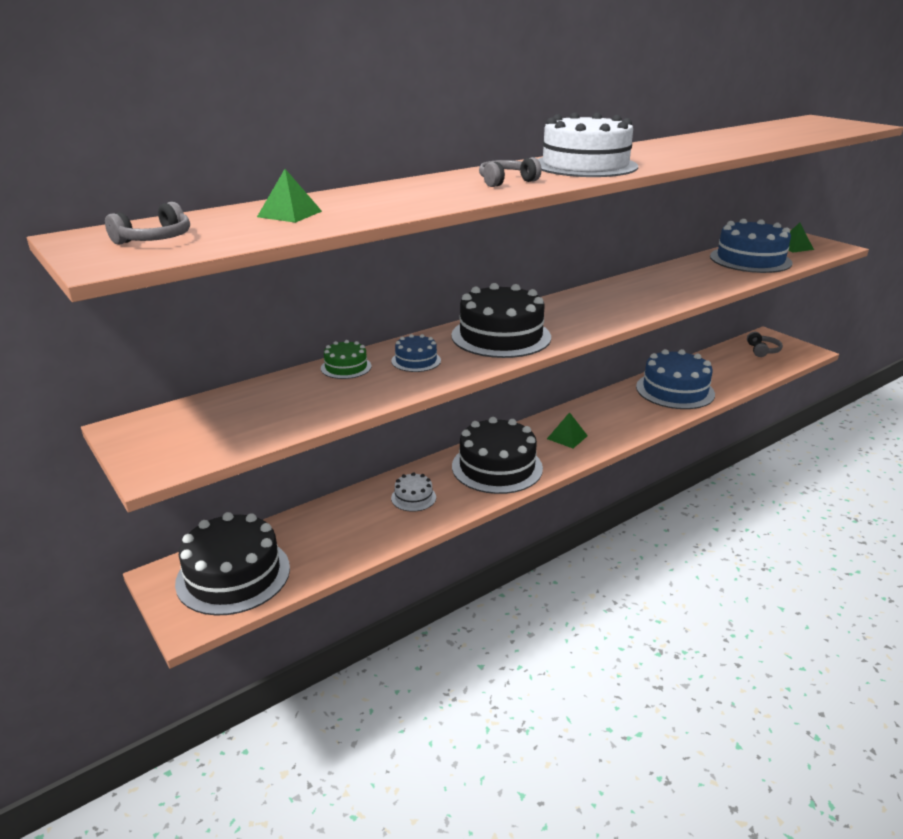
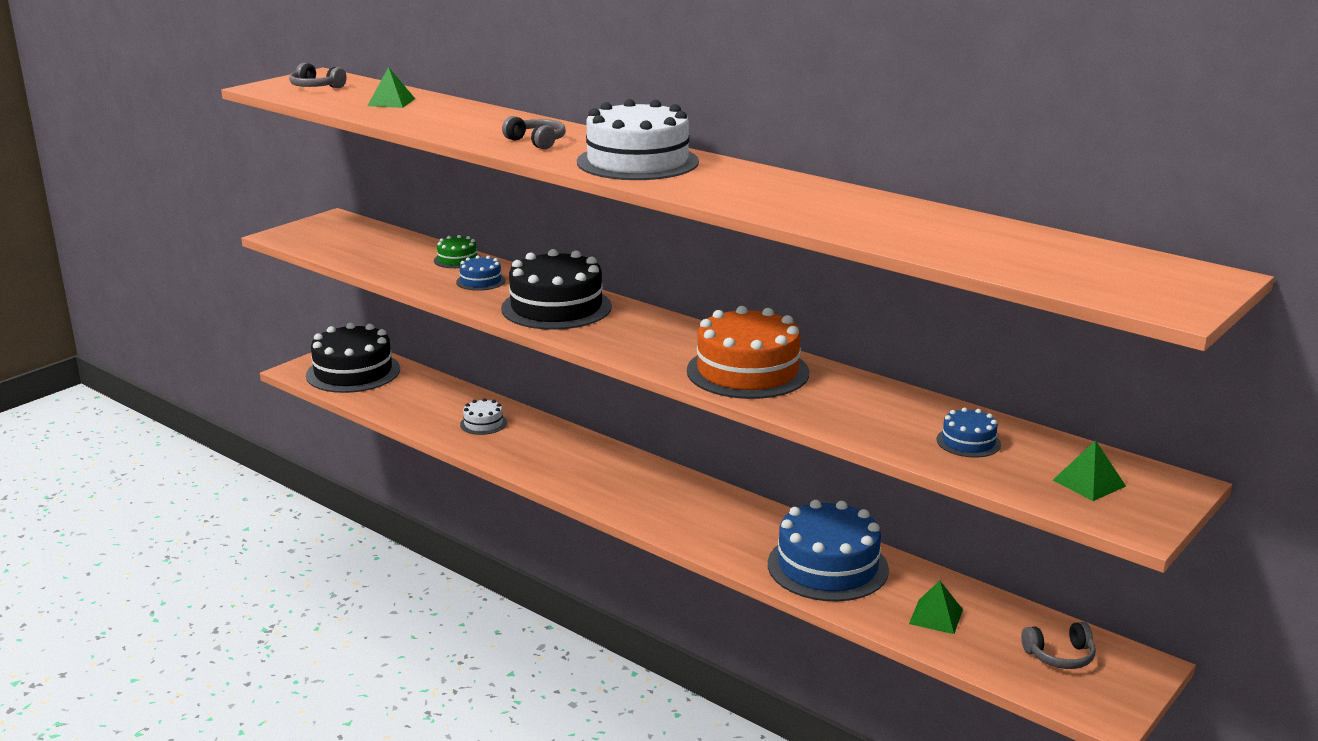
camera: 75 degrees right, 5 degrees down
(497, 467) = (557, 458): black cake -> none
(567, 437) = (643, 493): green pyramid -> green pyramid (936, 616)
(647, 292) = (747, 371): none -> orange cake
(750, 260) = (968, 442): blue cake -> blue cake, size x0.47

